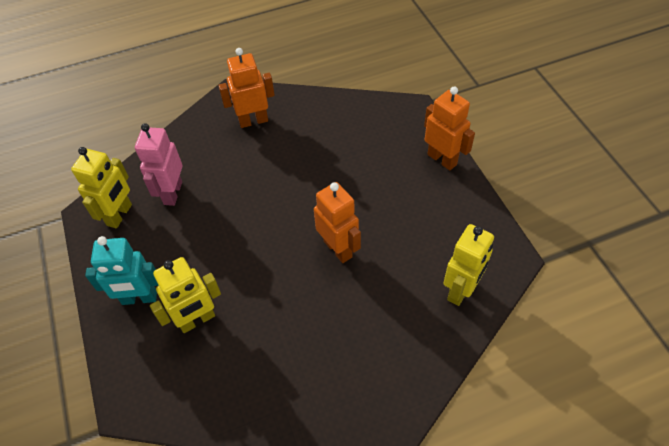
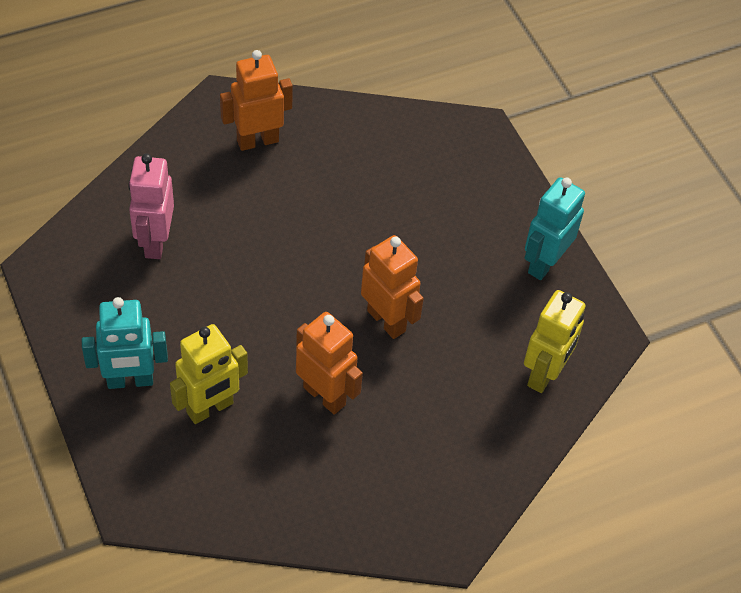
camera: 10 degrees left, 0 degrees up
(120, 215) = (86, 271): yellow robot -> none
(442, 159) = (521, 203): orange robot -> orange robot (325, 395)
(460, 203) = (544, 263): none -> turquoise robot

